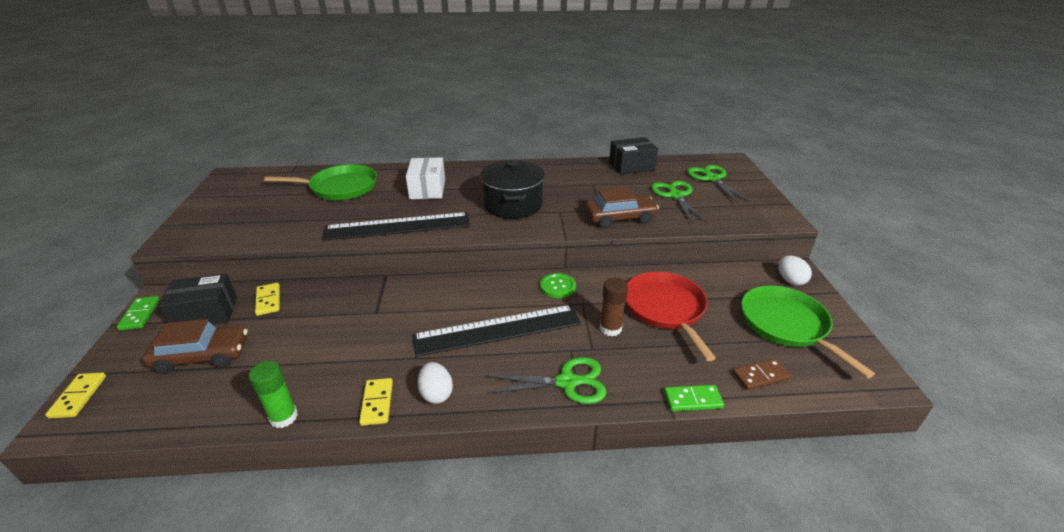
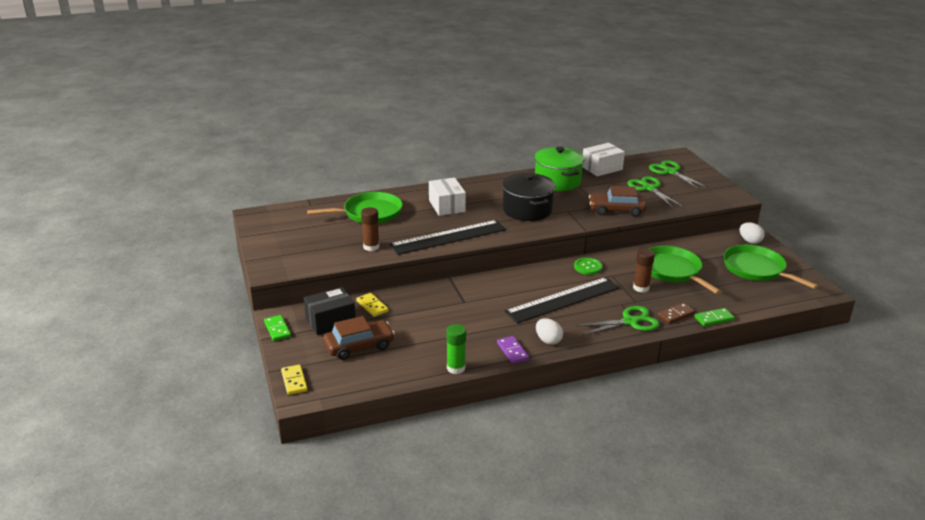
camera: 15 degrees left, 5 degrees down
(303, 227) = (371, 247): none -> brown glue stick
(377, 403) = (512, 351): yellow domino -> purple domino
(570, 175) = (557, 181): none -> green pot
(620, 218) = (616, 210): brown car -> brown car turned 150 degrees counterclockwise
(631, 166) = (602, 168): black box -> white box
(665, 309) = (672, 271): red pan -> green pan
(760, 376) = (750, 300): brown domino -> brown domino (675, 315)

